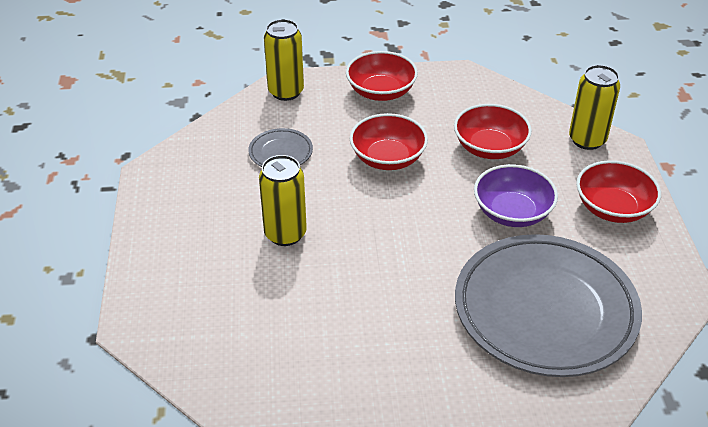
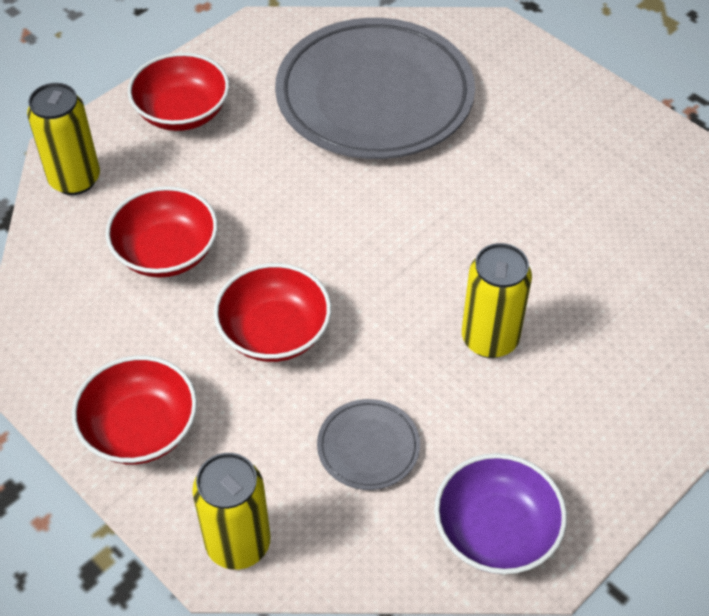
camera: 130 degrees left, 10 degrees up
(512, 212) = (263, 179): purple bowl -> purple bowl (496, 531)

